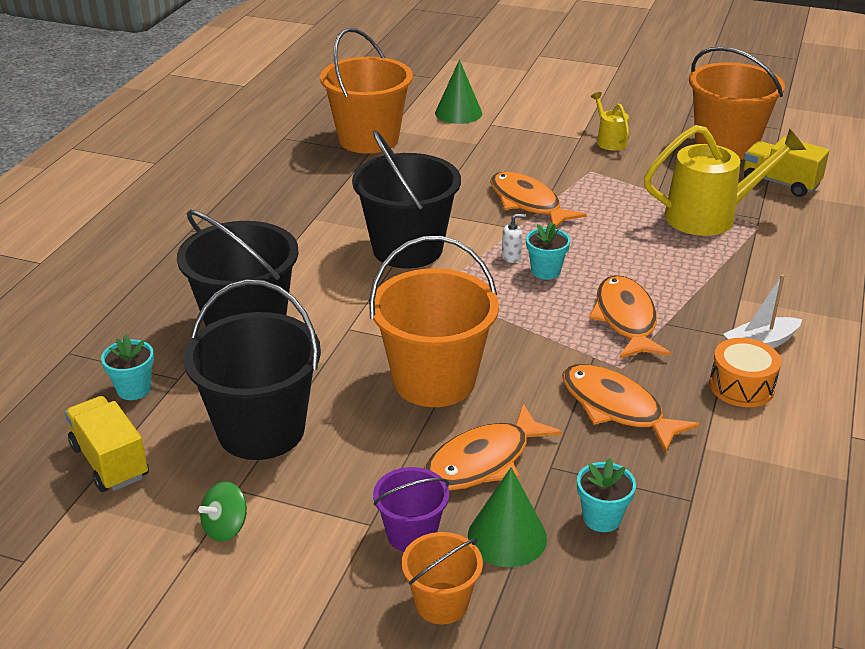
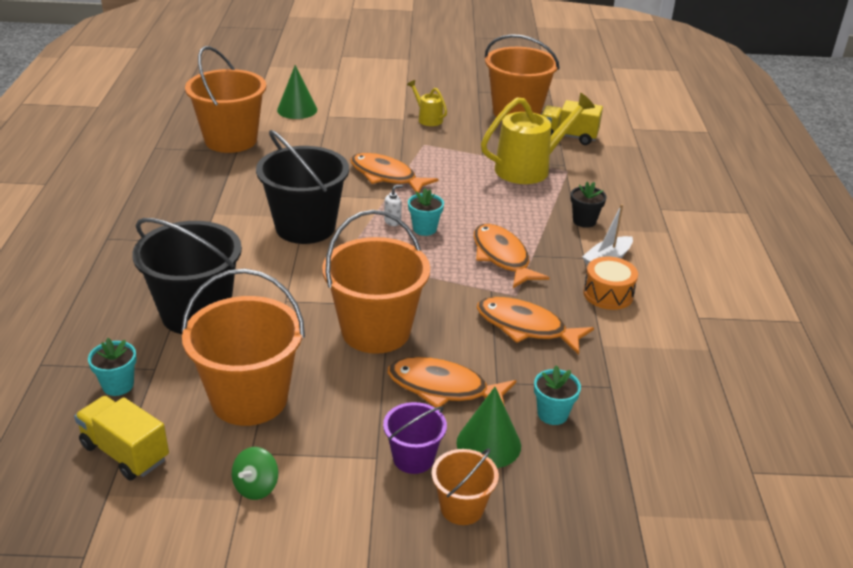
camera: 20 degrees left, 0 degrees up
(261, 430) = (249, 399): black bucket -> orange bucket
(483, 461) = (443, 388): orange fish -> orange fish turned 75 degrees clockwise
(752, 291) = (584, 221): none -> black flower pot

